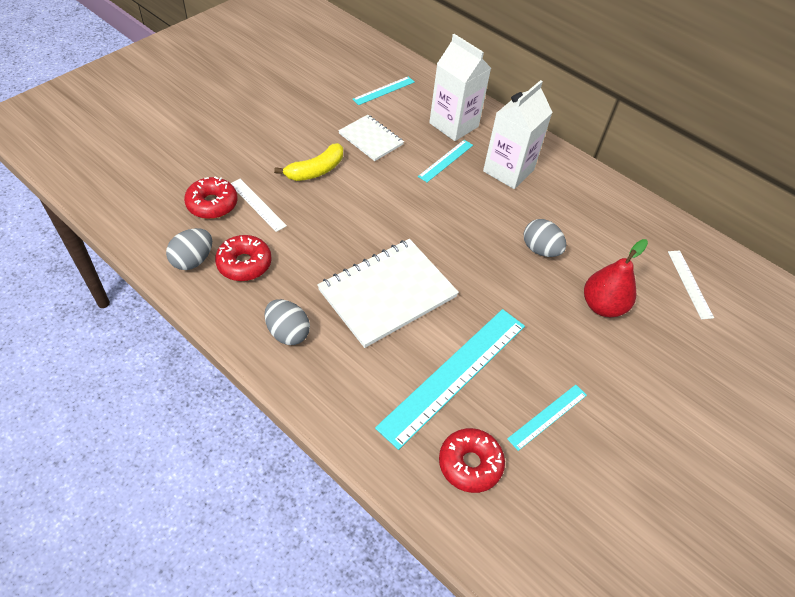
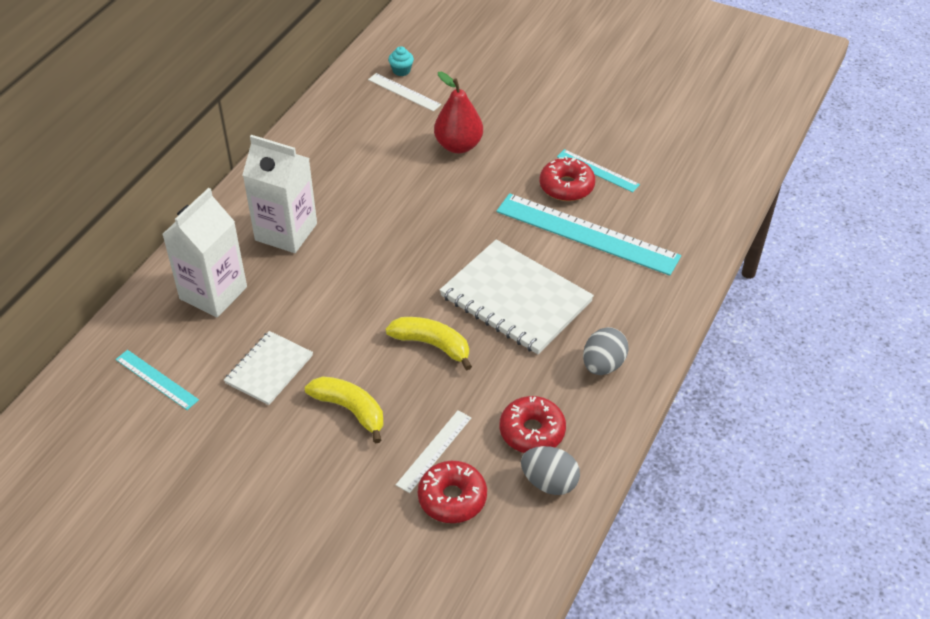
camera: 100 degrees left, 5 degrees down
(358, 227) = (432, 345): none -> yellow banana
(446, 160) = (287, 289): turquoise ruler -> none
(470, 464) = (667, 211): red donut -> red donut (566, 186)
(540, 249) = (403, 193): grey egg -> none
(689, 283) = (404, 92): white ruler -> white ruler turned 60 degrees clockwise
(725, 289) = (401, 70): none -> turquoise cupcake

